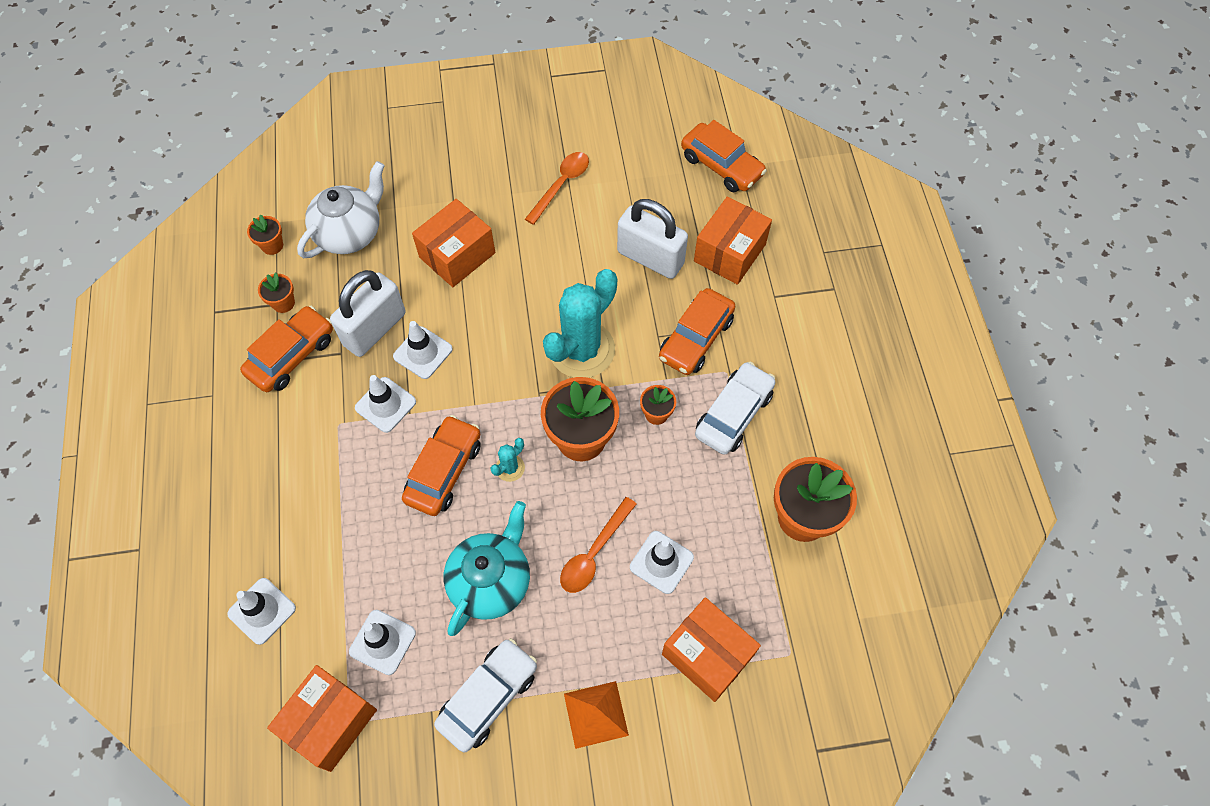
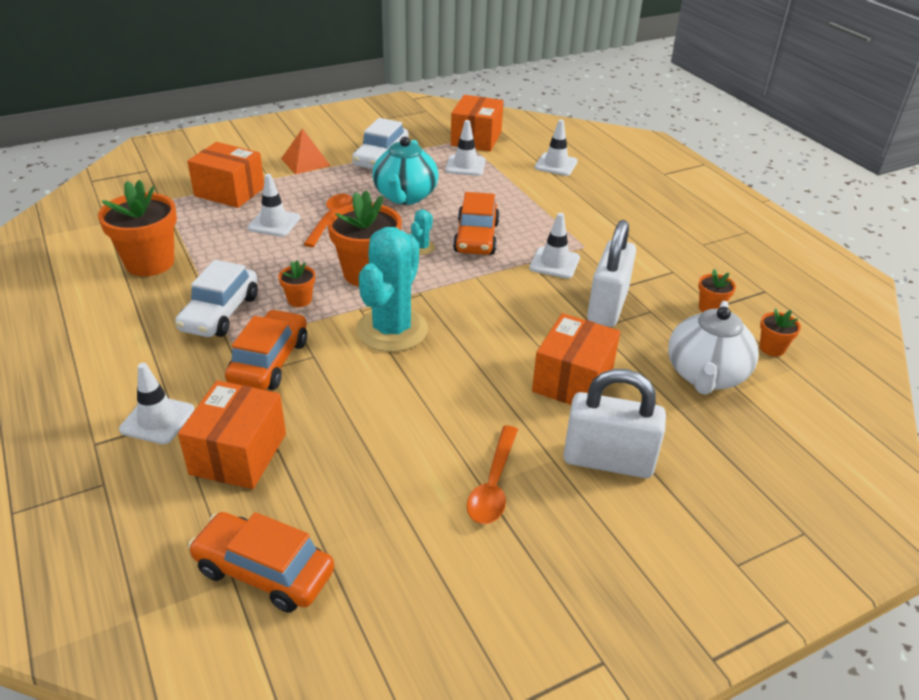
camera: 160 degrees right, 25 degrees down
(291, 355) = (664, 276): orange car -> none
(423, 353) = (548, 299): white traffic cone -> white traffic cone (157, 420)
(650, 258) = (342, 426): white padlock -> white padlock (608, 461)

